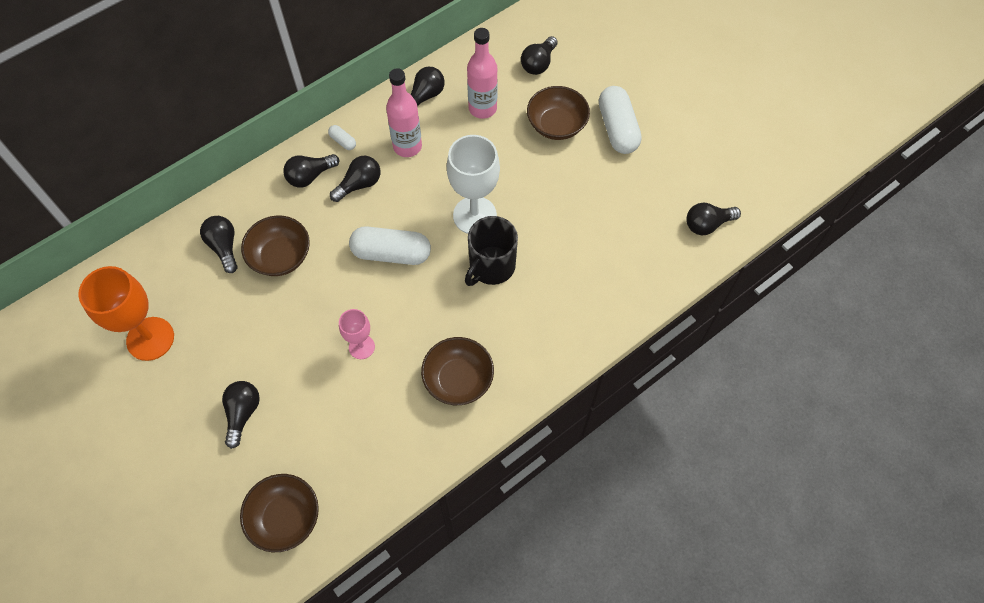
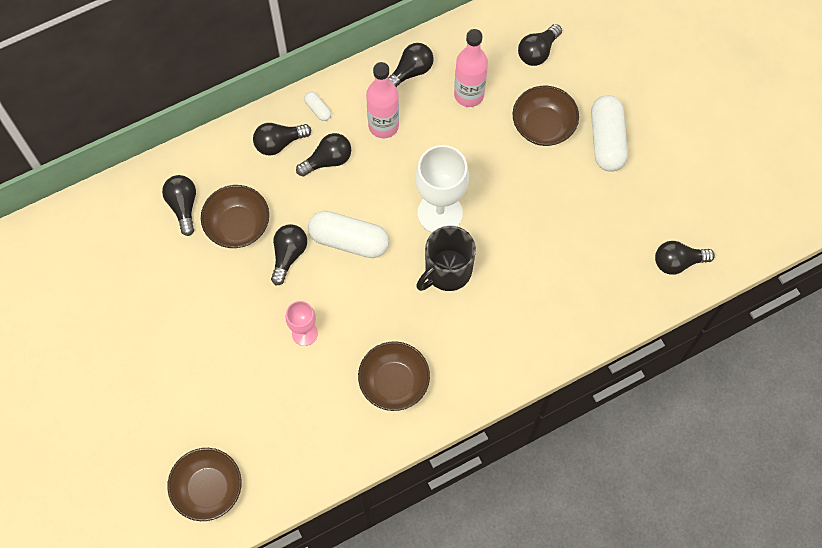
camera: 10 degrees right, 5 degrees up
(150, 339) = (101, 290): orange goblet -> none
(243, 413) = (181, 381): black light bulb -> black light bulb (288, 255)

